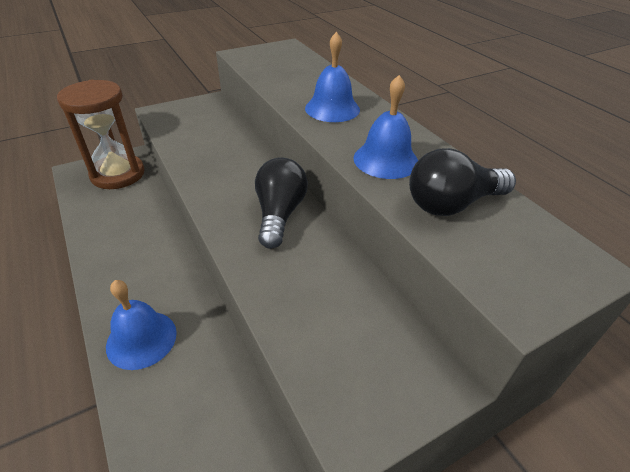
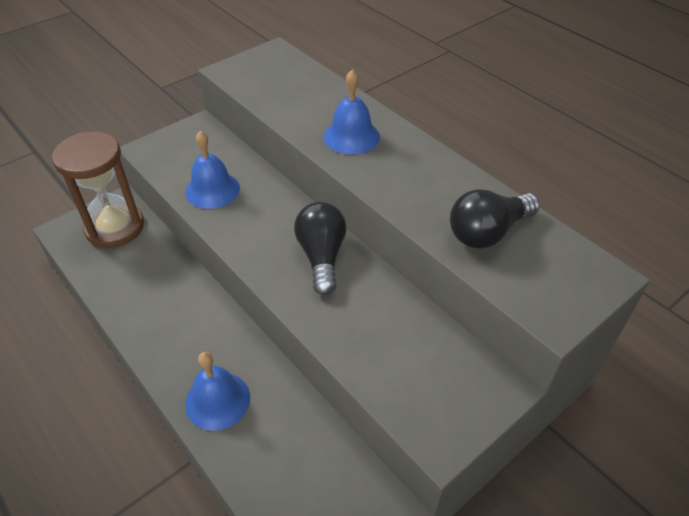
camera: 10 degrees left, 5 degrees up
(385, 160) = (419, 193): blue bell -> blue bell (212, 190)

